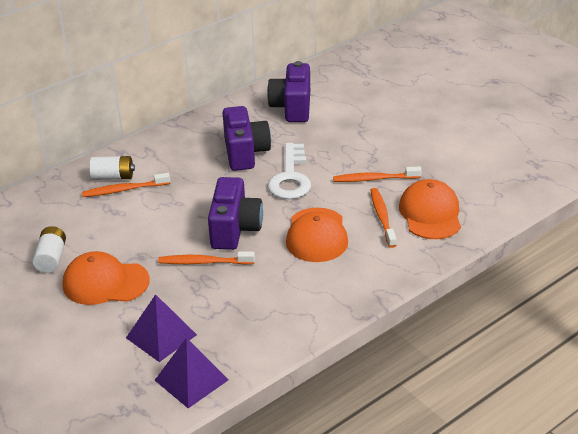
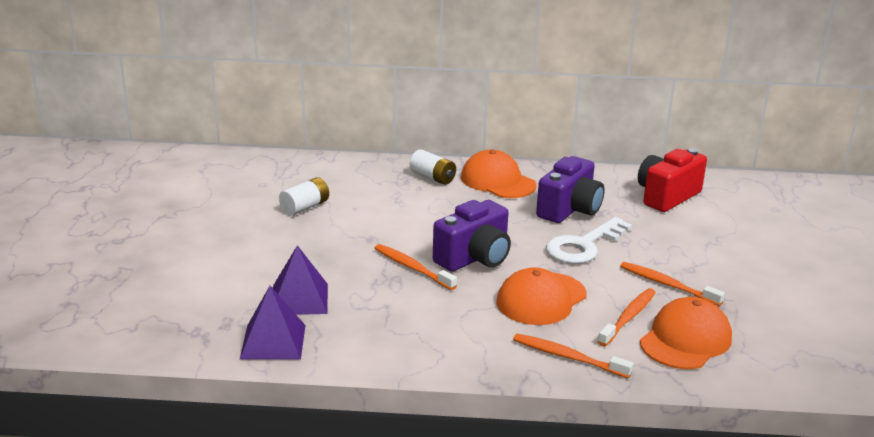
camera: 40 degrees right, 10 degrees down
(105, 283) = (317, 242): orange cap -> orange cap (498, 181)
(124, 190) = (427, 190): orange toothbrush -> orange toothbrush (568, 357)
(292, 107) = (666, 196): purple camera -> red camera

